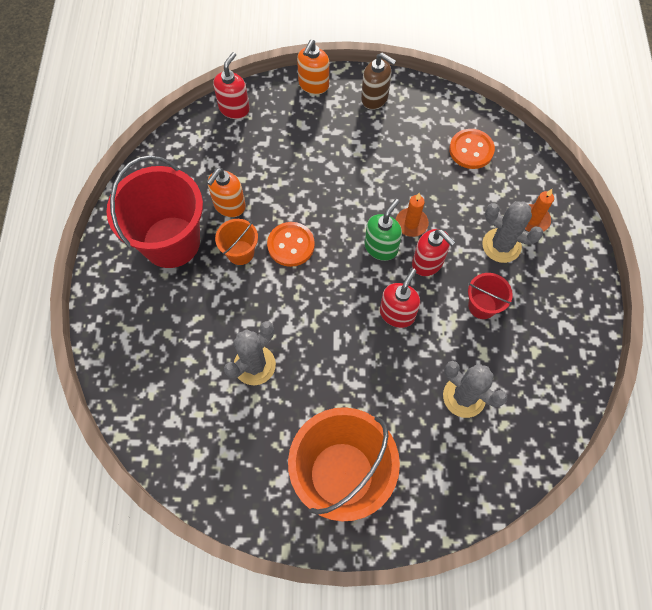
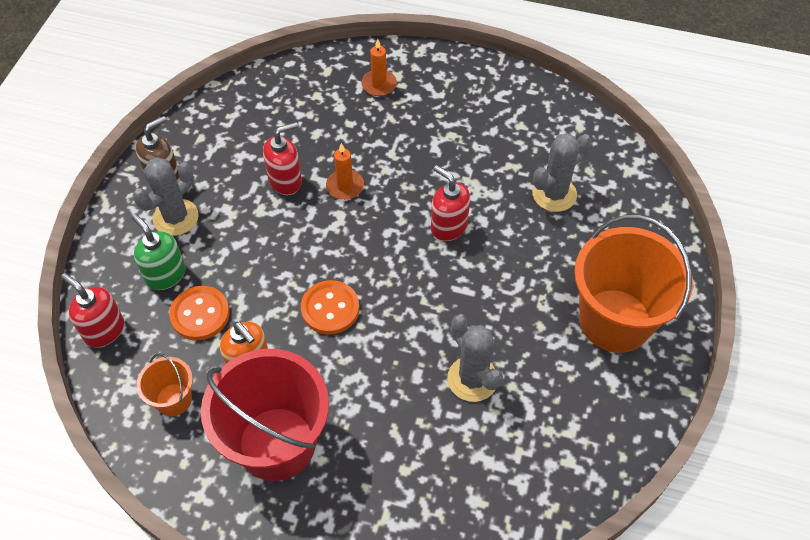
camera: 75 degrees left, 10 degrees down
(240, 252) = (321, 365): orange bucket -> orange bucket (174, 399)
(313, 85) = (112, 234): orange soap dispenser -> none
(381, 247) = (364, 221): green soap dispenser -> green soap dispenser (165, 275)
(427, 263) = (398, 184): red soap dispenser -> red soap dispenser (285, 181)
(471, 150) = (275, 110): orange button -> orange button (200, 314)
(482, 306) = (461, 152): red bucket -> none
(501, 245) = (399, 118): grey cactus -> grey cactus (176, 217)

